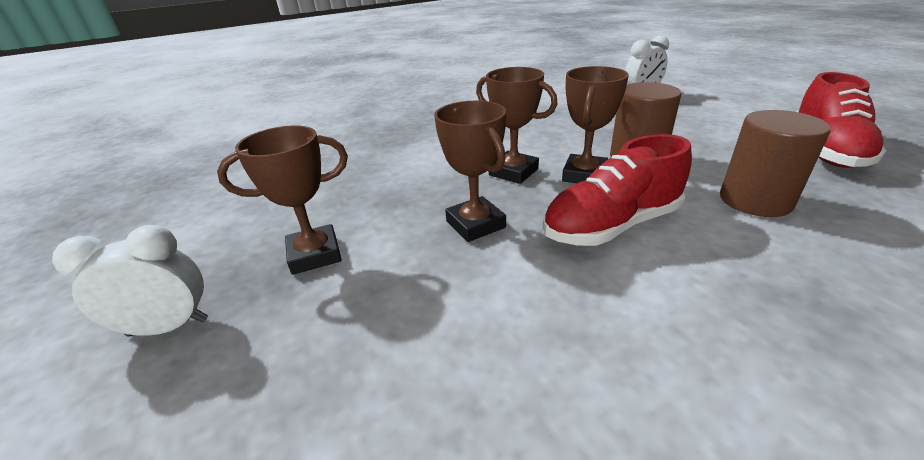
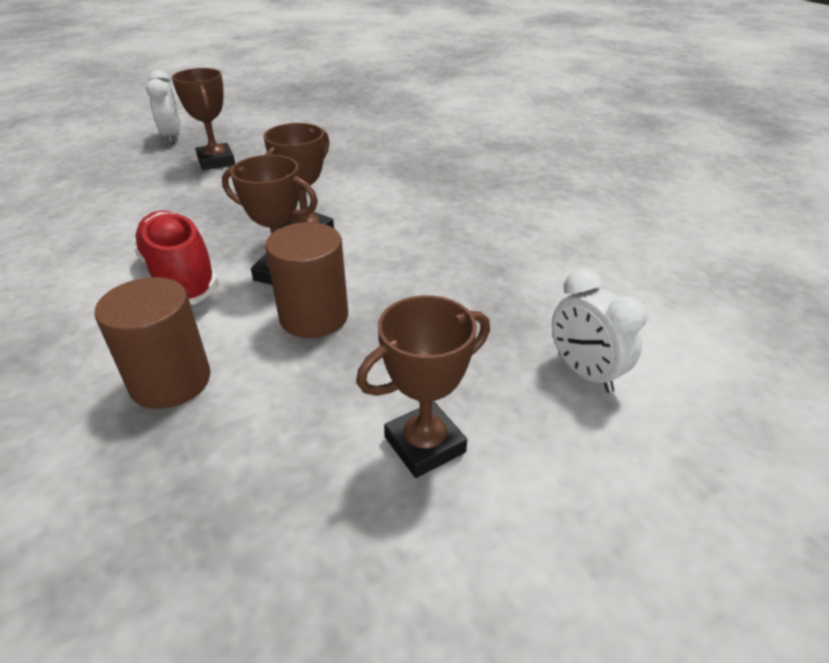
camera: 85 degrees right, 5 degrees up
(475, 224) = (220, 214): brown trophy -> brown trophy (425, 445)
(825, 150) = (271, 528): red shoe -> none

